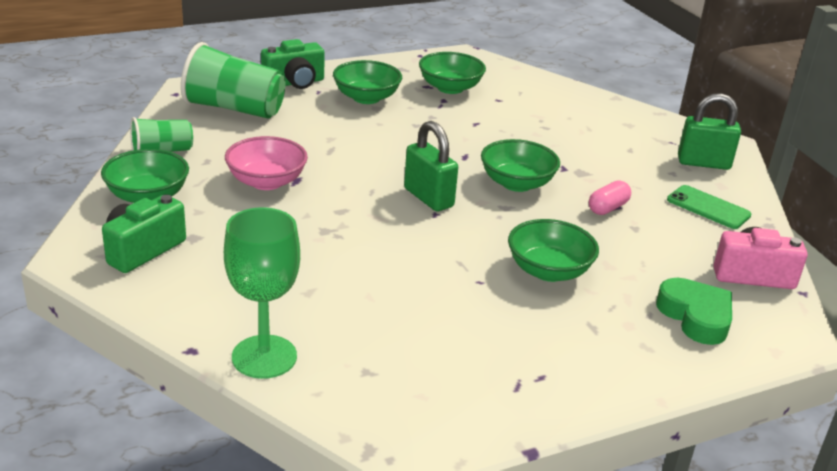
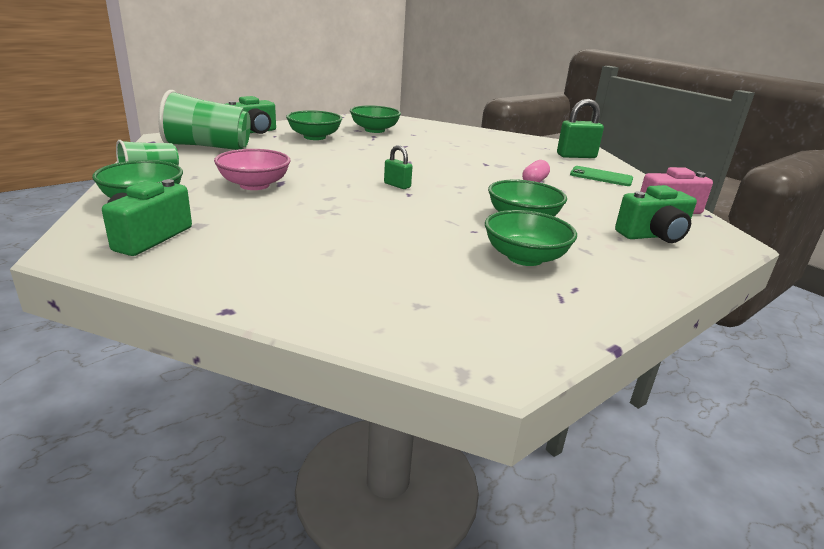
camera: 15 degrees left, 5 degrees down
(264, 357) = (309, 306): green goblet -> none
(428, 198) = (397, 185): green padlock -> green padlock, size x0.57
(517, 183) = (459, 173): green bowl -> green bowl (525, 257)
(696, 317) = (653, 236): green heart -> green camera

